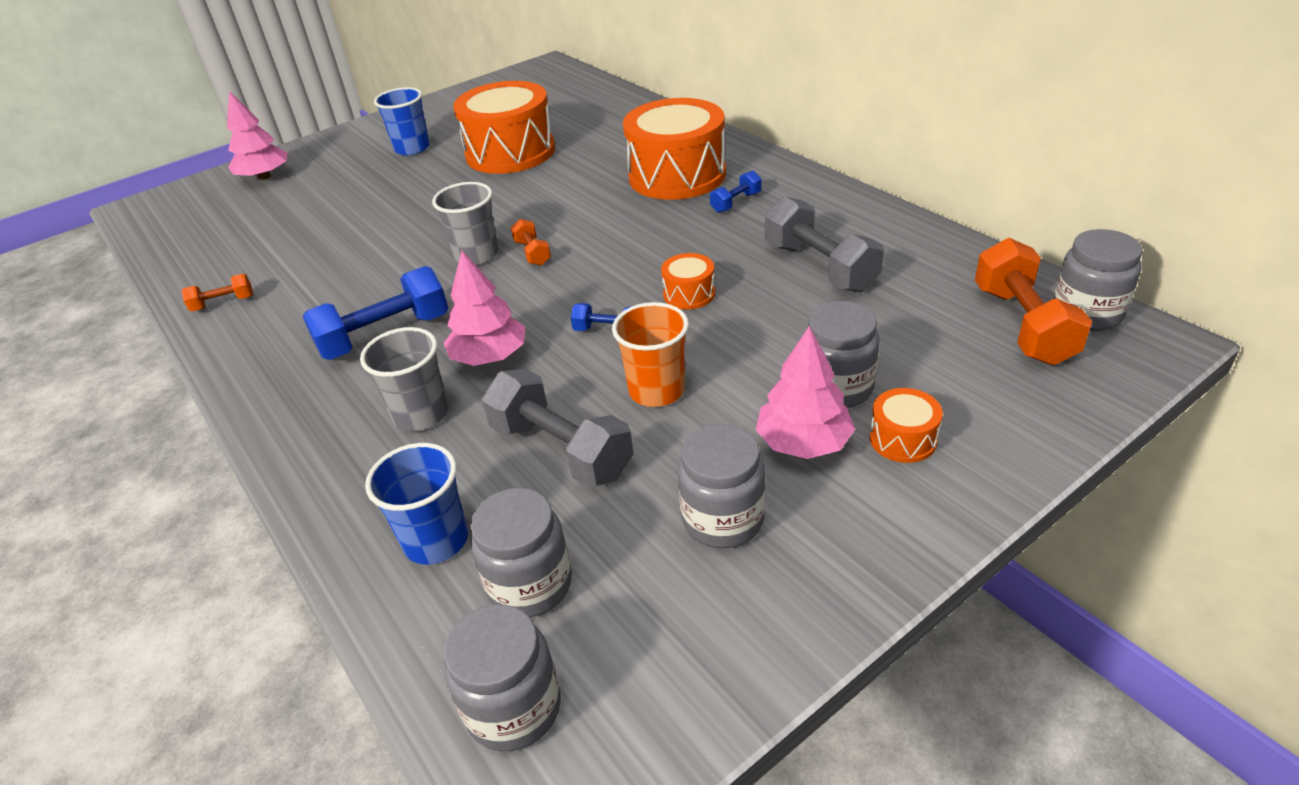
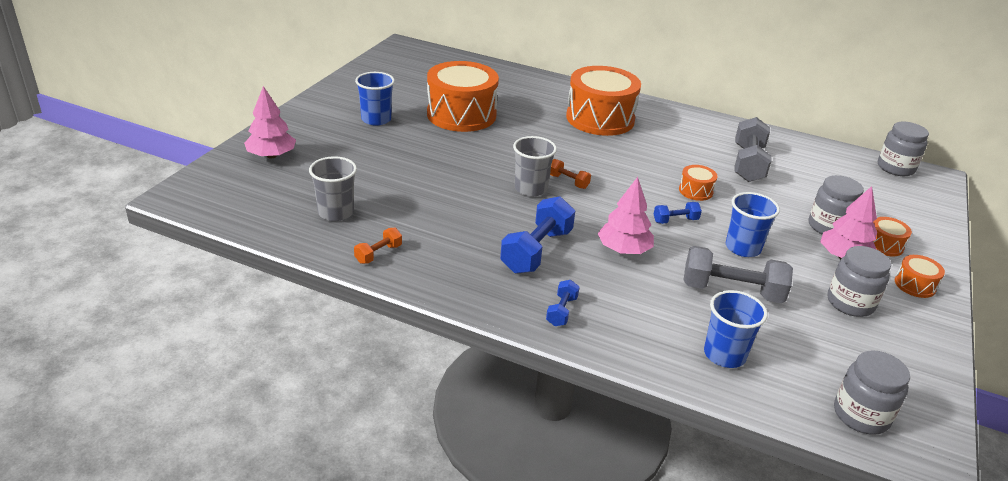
camera: 35 degrees left, 5 degrees down
(421, 414) = (625, 292): grey cup -> grey cup (336, 212)
(530, 584) = (799, 360): grey jar -> none
(657, 390) = (743, 248): orange cup -> blue cup
(736, 202) = (657, 132): blue dumbbell -> blue dumbbell (561, 311)
(820, 267) = (748, 164): grey dumbbell -> grey dumbbell turned 75 degrees clockwise
(878, 521) = (915, 285): none -> orange drum
(1022, 325) = (875, 179): orange dumbbell -> none

